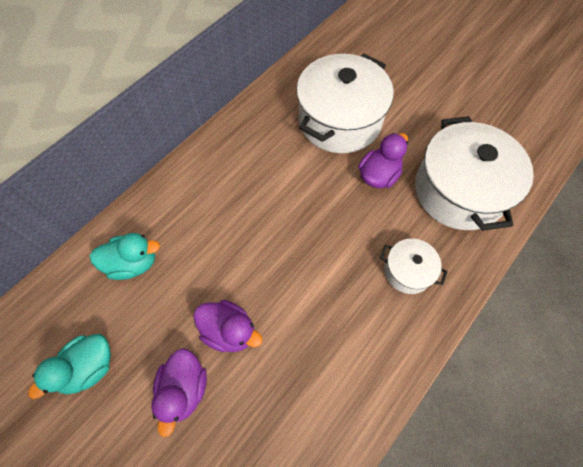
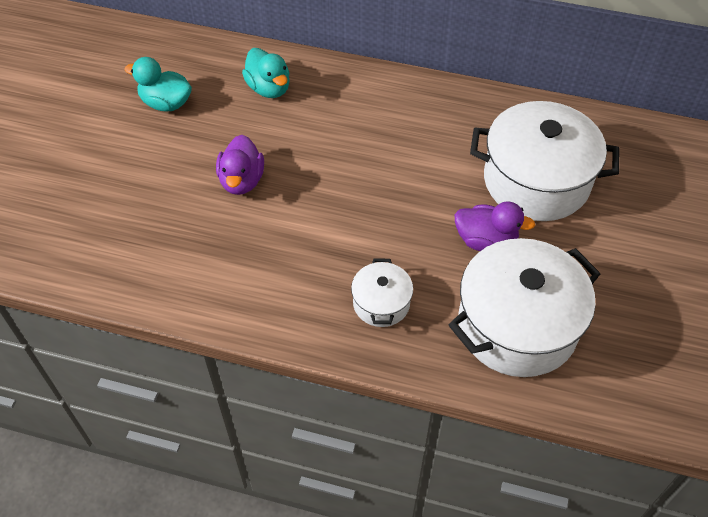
camera: 65 degrees right, 10 degrees down
(184, 389) = (177, 171): purple duck -> none

